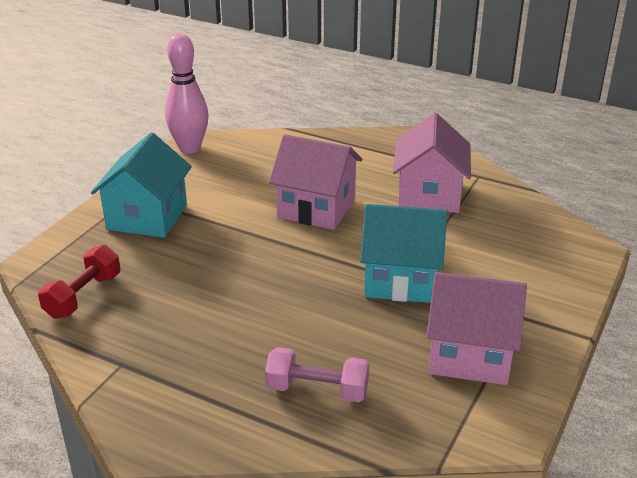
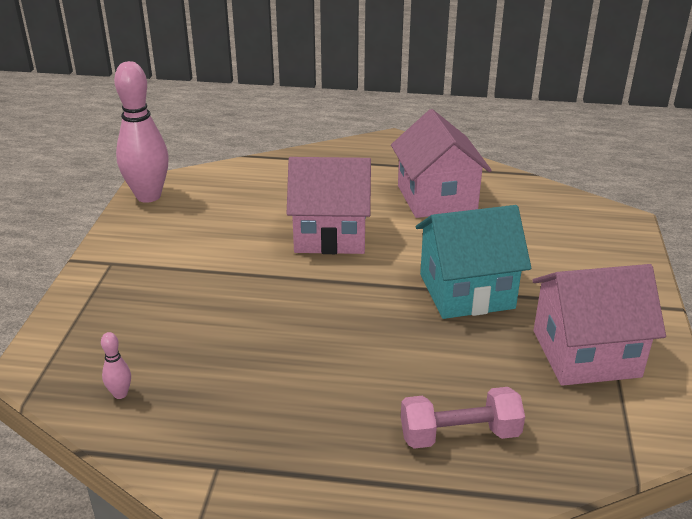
camera: 20 degrees left, 0 degrees up
(83, 296) = (120, 394): red dumbbell -> pink bowling pin
(147, 217) = (144, 283): turquoise house -> none

